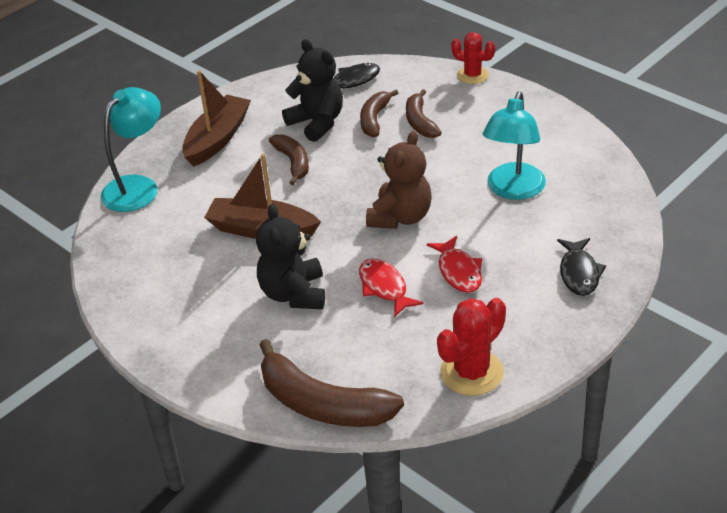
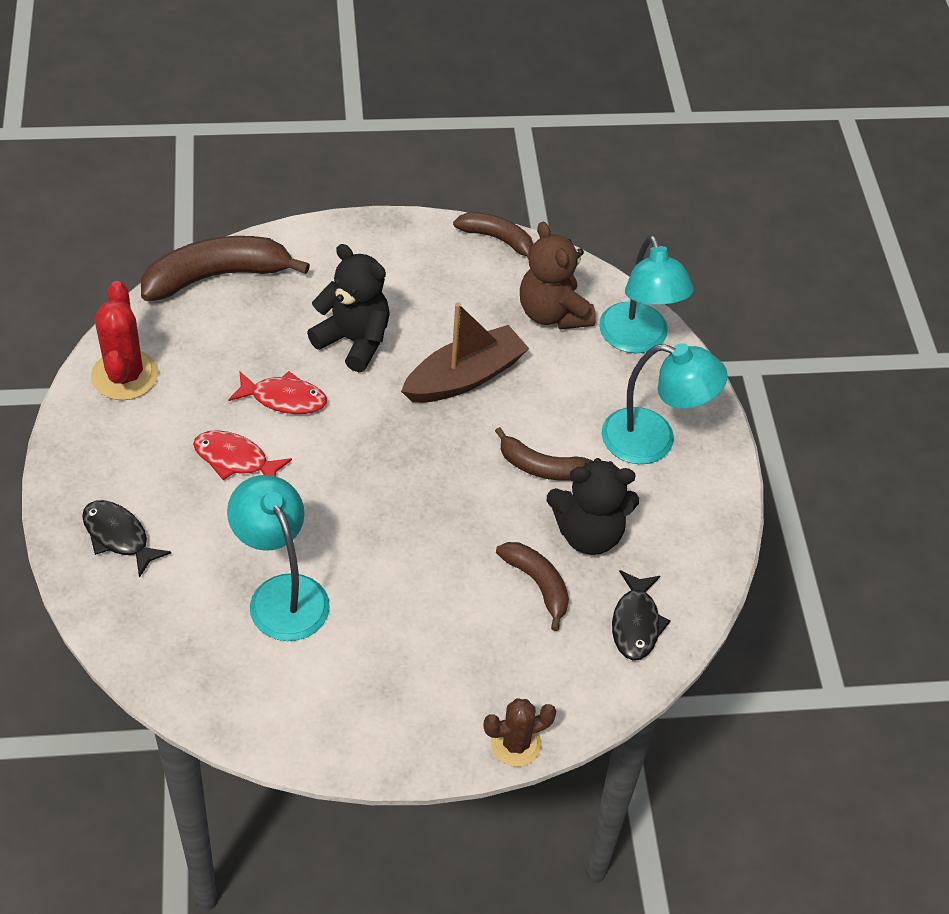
camera: 125 degrees right, 10 degrees up
(217, 139) = (653, 440): brown boat -> turquoise lamp
(400, 217) = (356, 479): brown teddy bear -> brown teddy bear (553, 313)
(420, 122) = (485, 618): brown banana -> brown banana (498, 239)
(472, 75) = (516, 744): red cactus -> brown cactus

